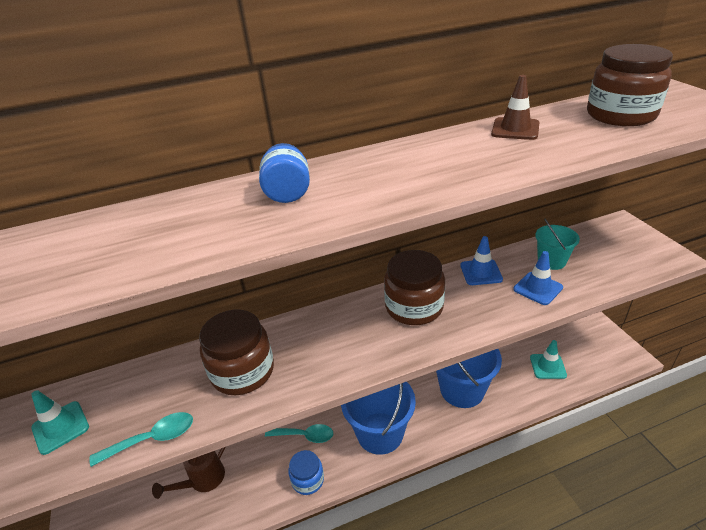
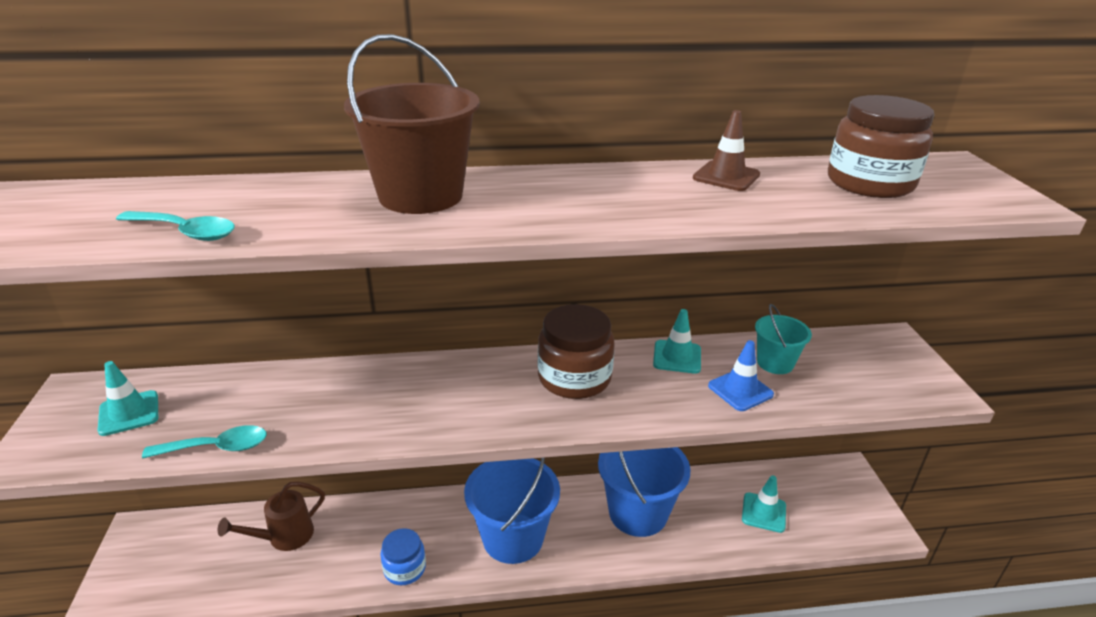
camera: 10 degrees right, 5 degrees down
(242, 371) = (344, 402): brown jar -> none
(288, 193) = (421, 196): blue jar -> brown bucket
(305, 435) = (421, 518): turquoise spoon -> turquoise spoon (185, 232)
(481, 272) = (677, 357): blue traffic cone -> turquoise traffic cone

